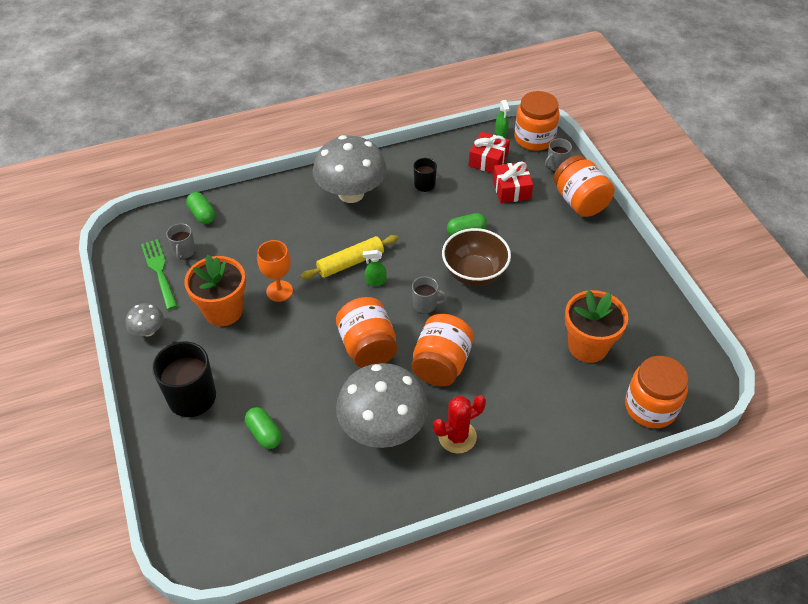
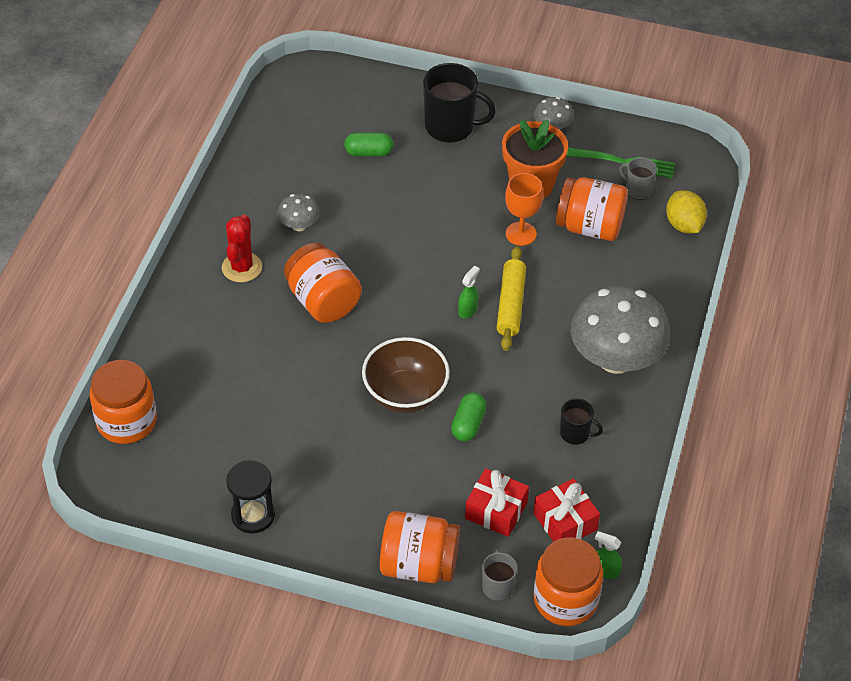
camera: 125 degrees right, 0 degrees up
(202, 214) = (684, 225): green capsule -> yellow lemon
(368, 347) = (392, 261): orange jar -> orange jar (590, 227)
(383, 428) = (299, 225): grey mushroom -> grey mushroom, size x0.45
(425, 305) = (402, 330): grey mug -> none
(588, 346) = (232, 423): orange flower pot -> none
(635, 291) = (253, 515): none -> black hourglass

